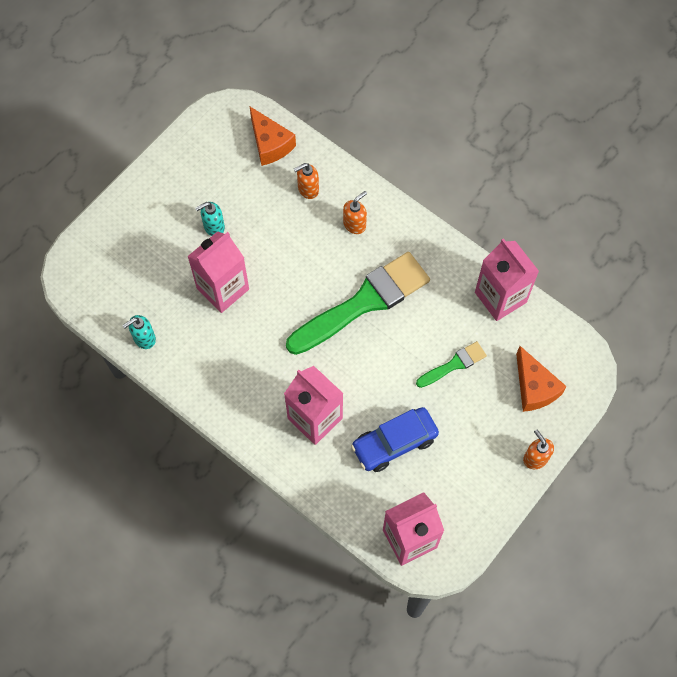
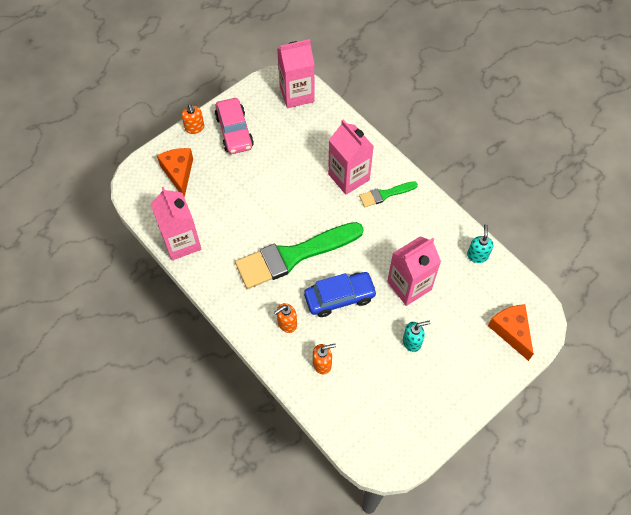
camera: 170 degrees left, 5 degrees down
(144, 338) = (477, 255): turquoise soap dispenser -> turquoise soap dispenser turned 60 degrees counterclockwise
(270, 144) = (350, 417): orange cheese -> orange cheese (511, 331)
(394, 443) = (293, 152): blue car -> blue car (339, 297)
(454, 364) = (234, 198): green brush -> green brush (385, 194)
(480, 461) = (234, 131): none -> pink car

